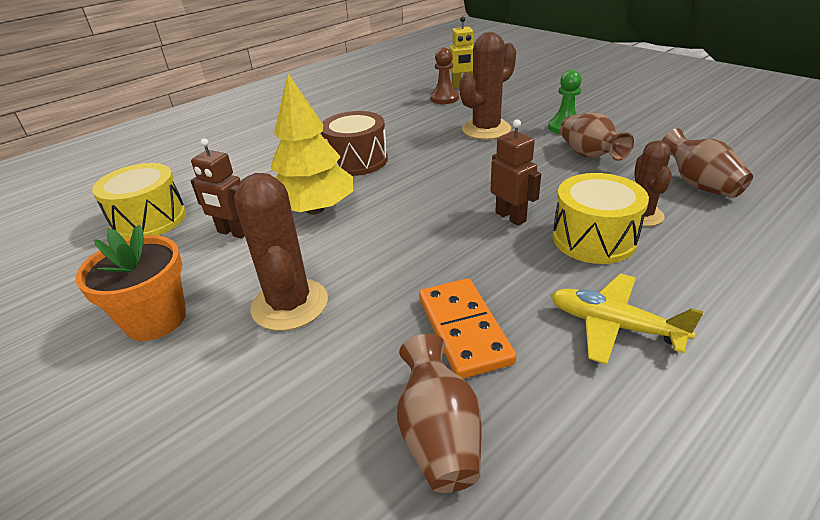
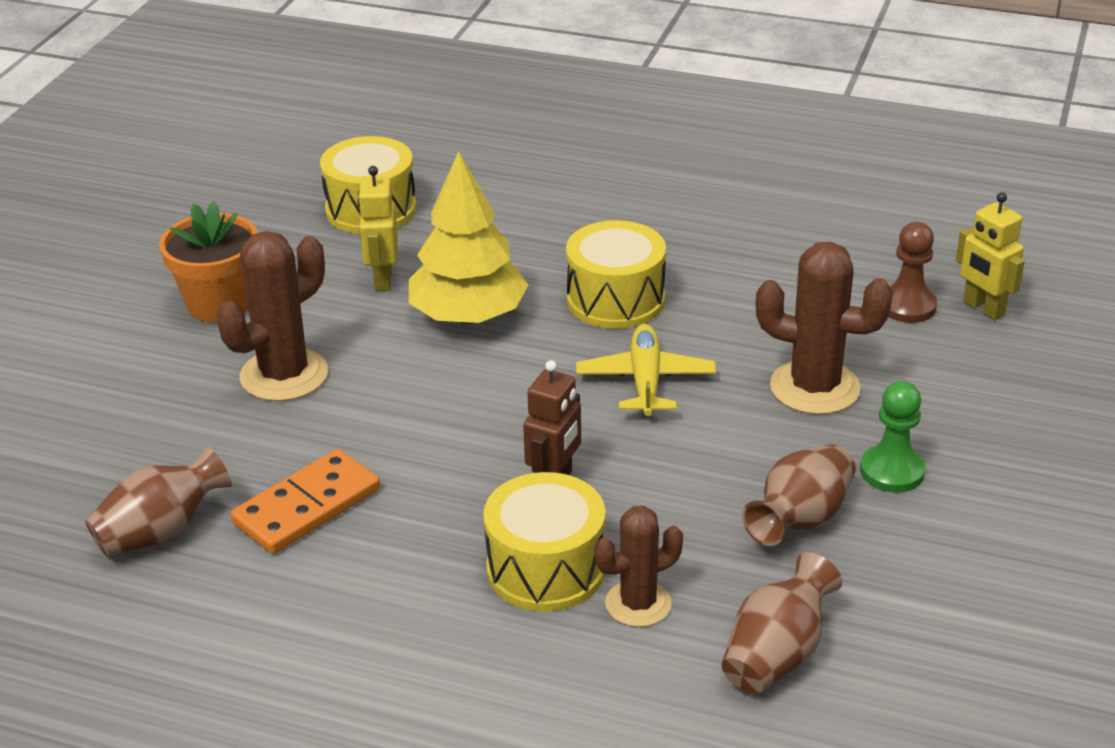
camera: 60 degrees right, 0 degrees up
(233, 233) = (382, 279): brown robot -> yellow robot
(357, 161) = (615, 300): brown drum -> yellow drum
(613, 325) = (371, 615): yellow plane -> yellow plane (645, 381)

